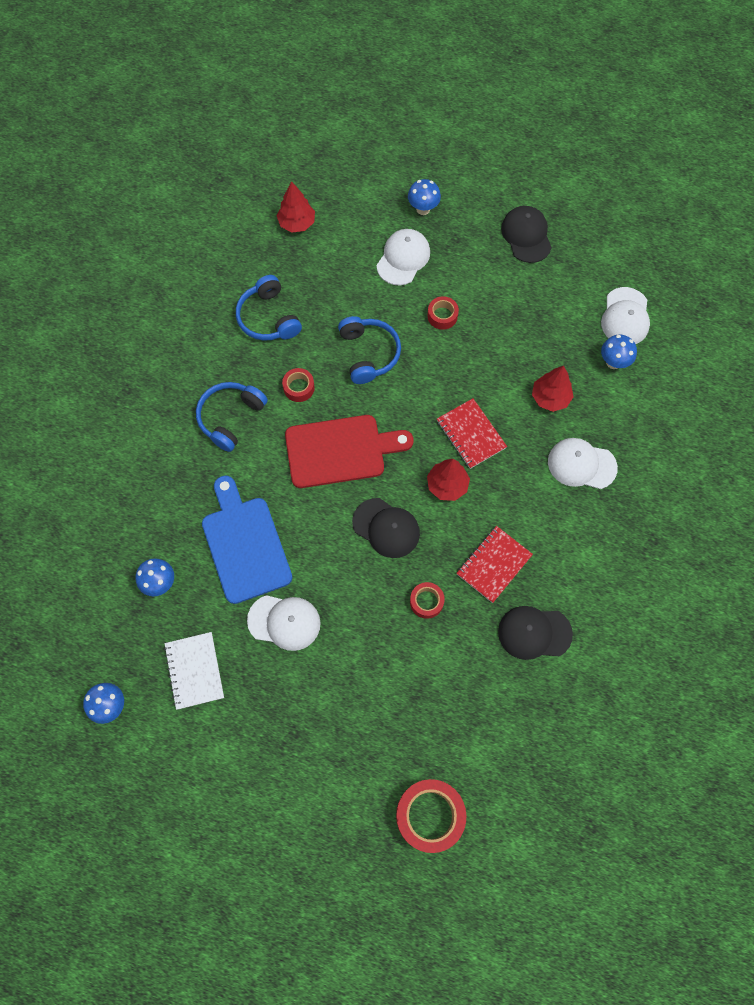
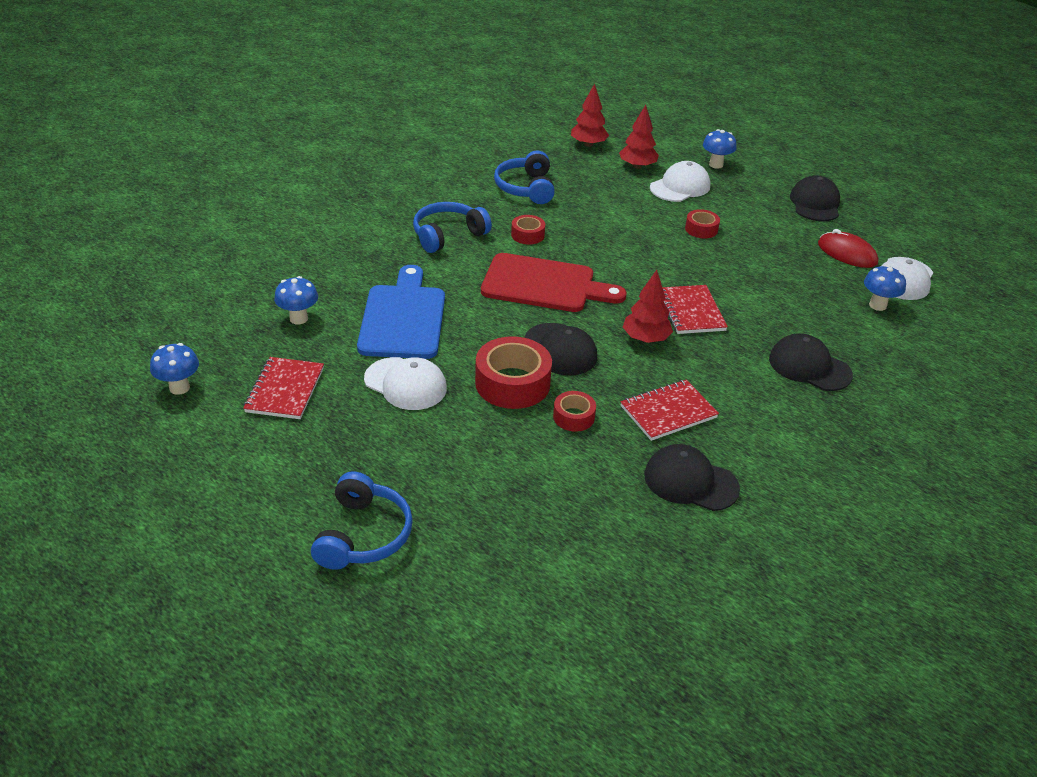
camera: 20 degrees right, 30 degrees down
(194, 671) = (285, 390): white notebook -> red notebook
(369, 353) = (612, 233): blue headphones -> blue headphones (363, 535)
(430, 815) = (471, 602): red tape -> red tape (512, 383)
(550, 398) = (793, 310): red tree -> red tree (637, 166)
(572, 300) = (847, 253): none -> red mouse
(581, 464) = (809, 367): white cap -> black cap

